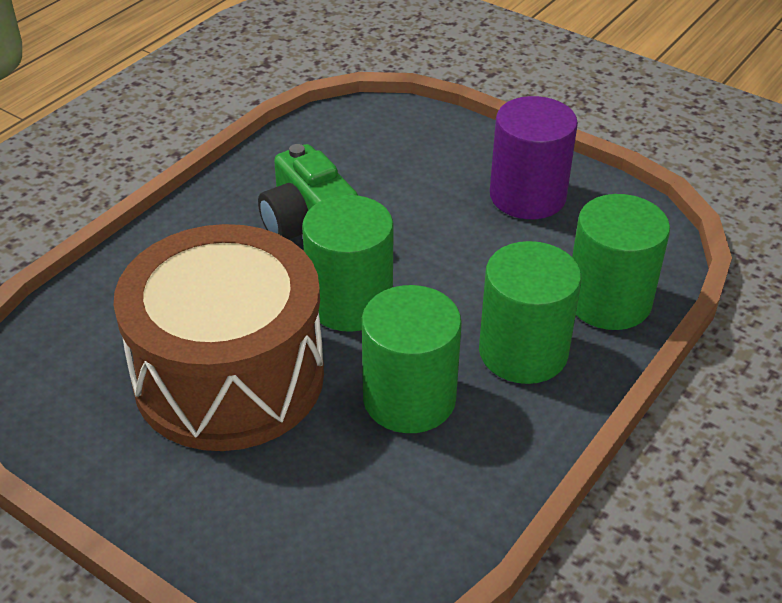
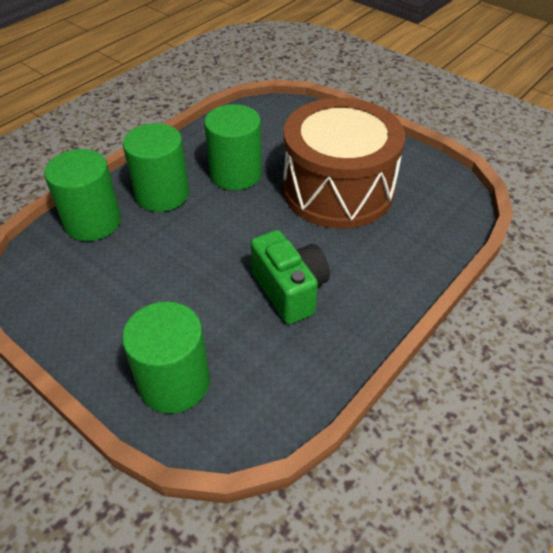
camera: 175 degrees left, 5 degrees up
(350, 302) = (263, 230): green cylinder -> green cylinder (174, 382)
(527, 196) = (105, 312): purple cylinder -> none

